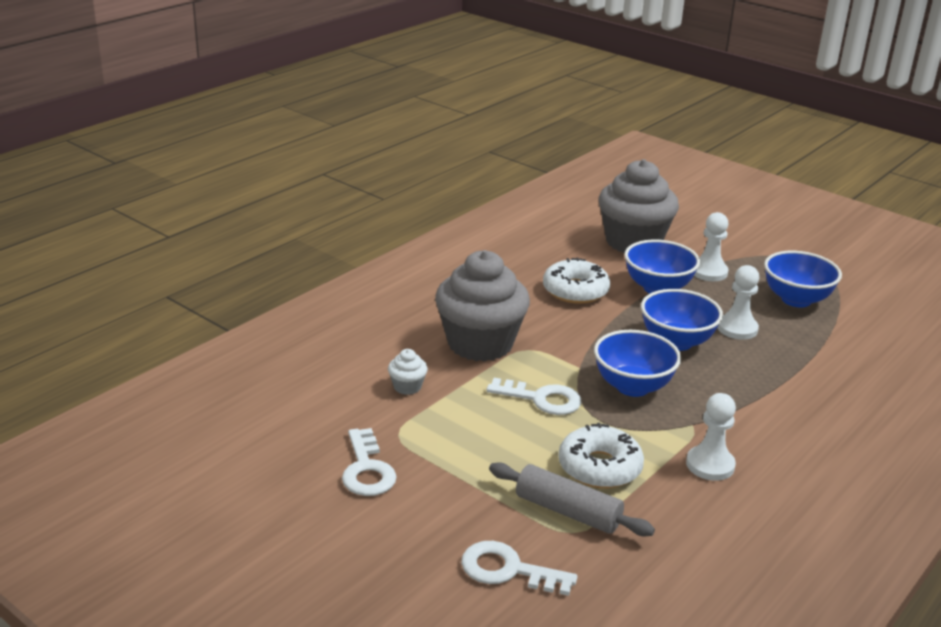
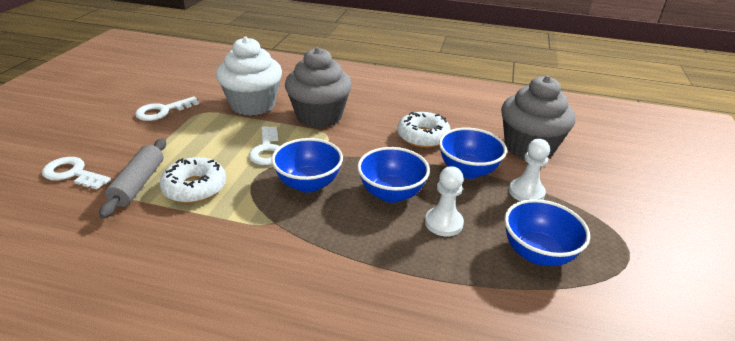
camera: 65 degrees right, 5 degrees up
(407, 387) = (253, 105): white cupcake -> white cupcake, size x2.50
(508, 570) = (72, 173): white key -> white key turned 60 degrees counterclockwise
(710, 465) = (218, 239): white pawn -> none

